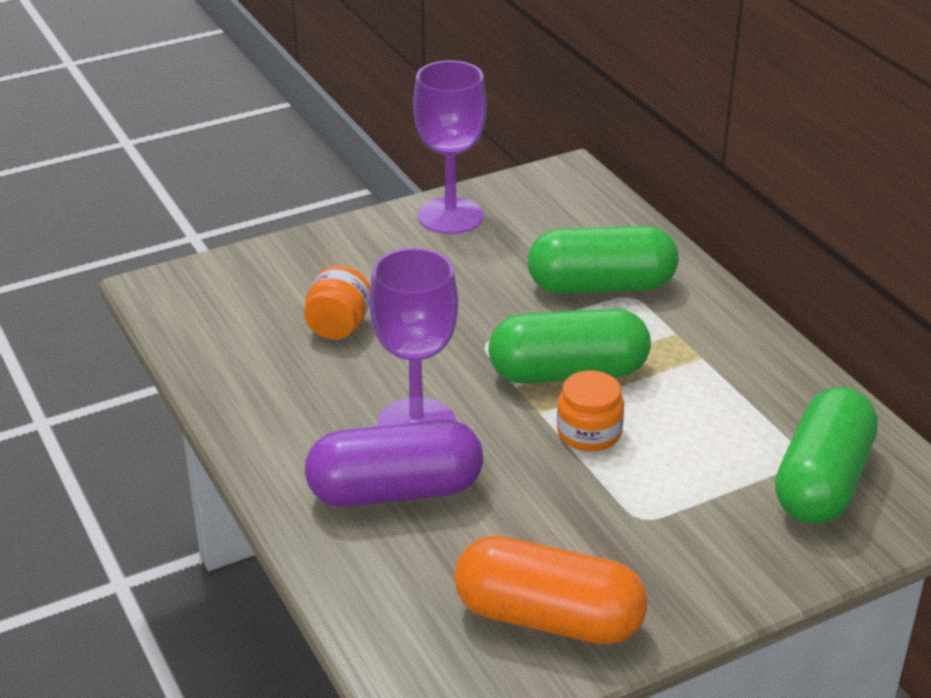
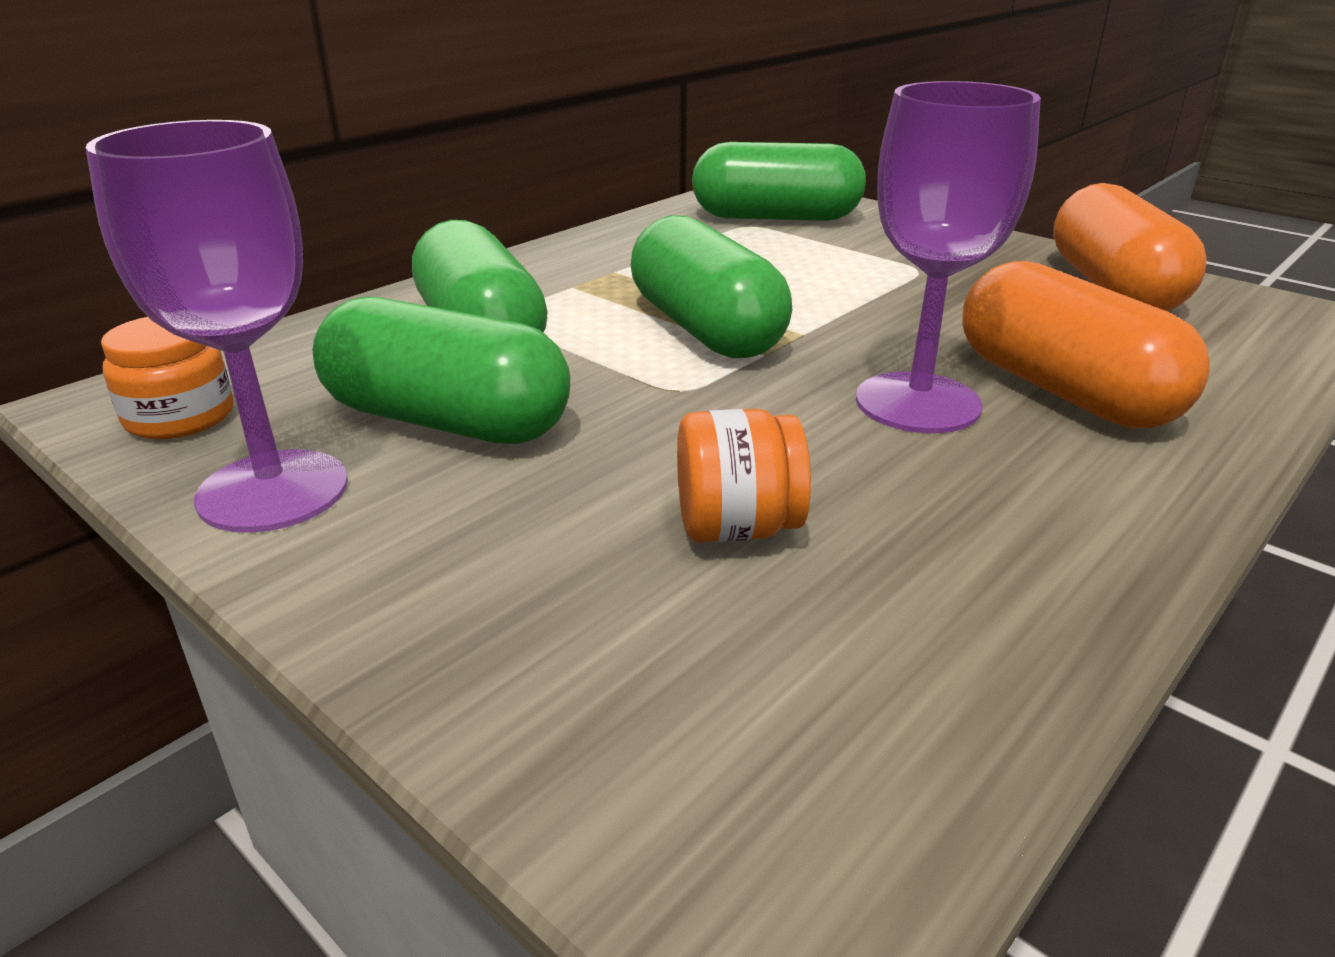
camera: 110 degrees left, 5 degrees down
(395, 491) = (1063, 391): purple capsule -> orange capsule
(491, 264) = (446, 421): none -> green capsule
(589, 433) = (812, 305): orange jar -> orange jar (180, 417)

